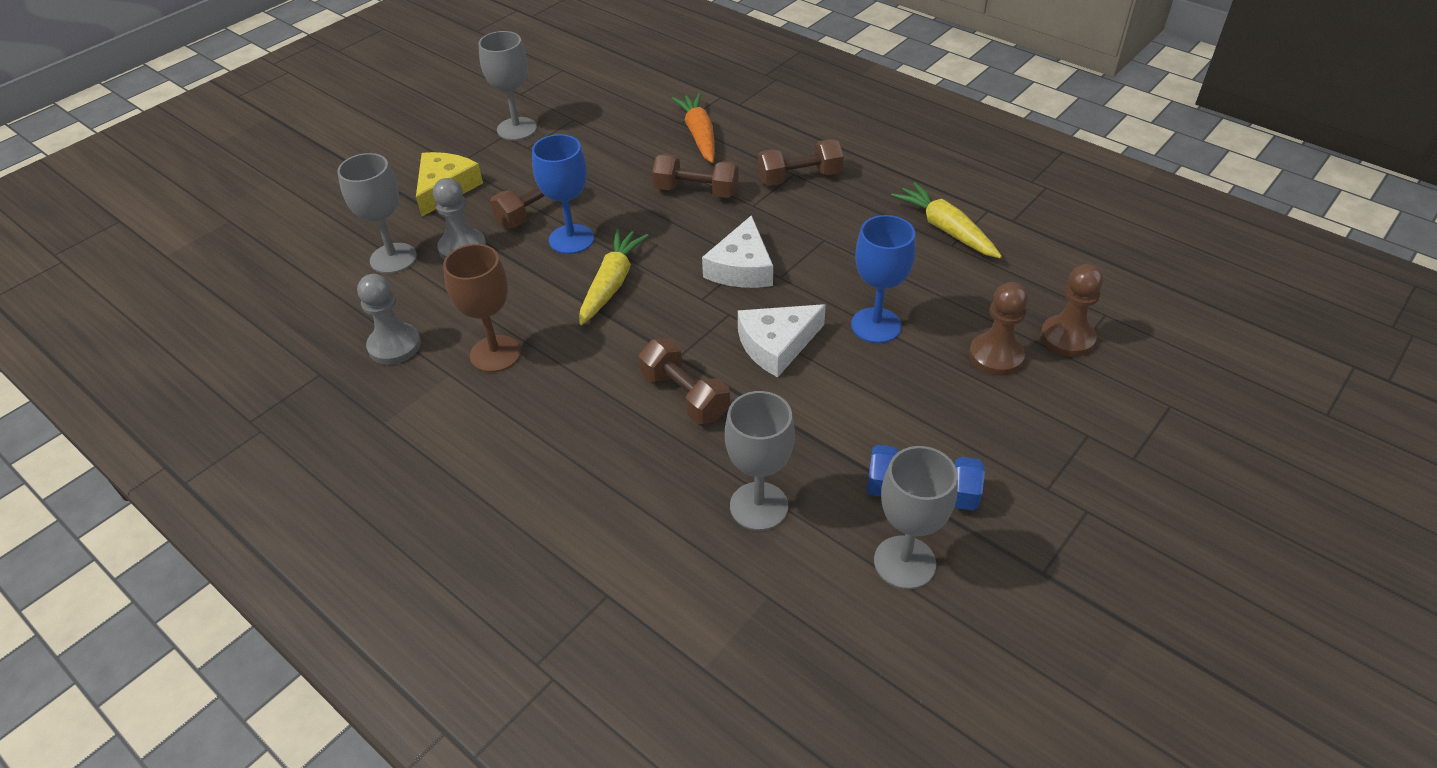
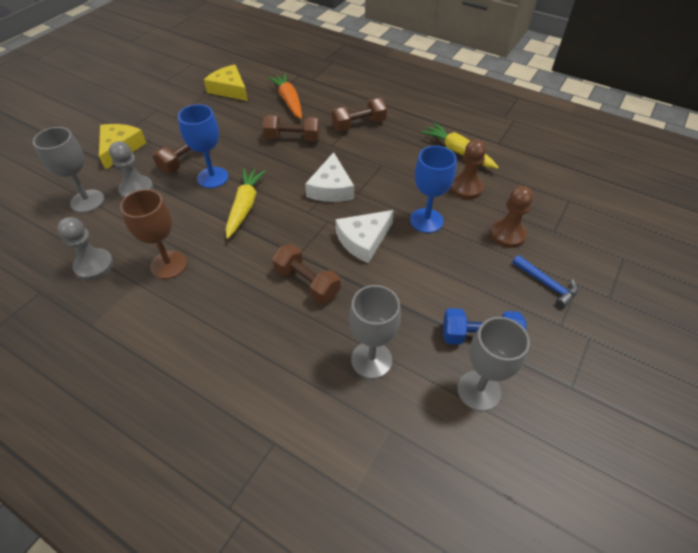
camera: 10 degrees left, 5 degrees up
(517, 129) = (166, 104): grey goblet -> none
(613, 112) = (229, 89): none -> yellow cheese
(1039, 431) = (546, 284): none -> blue hammer
(1067, 338) = (549, 218): brown pawn -> brown pawn (466, 188)

